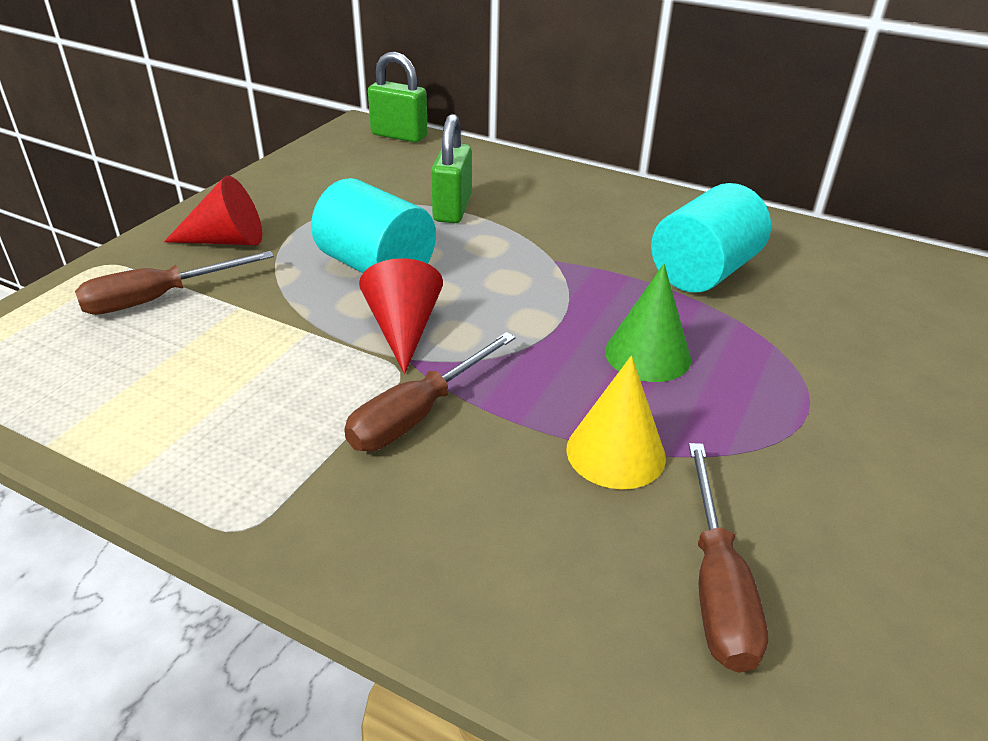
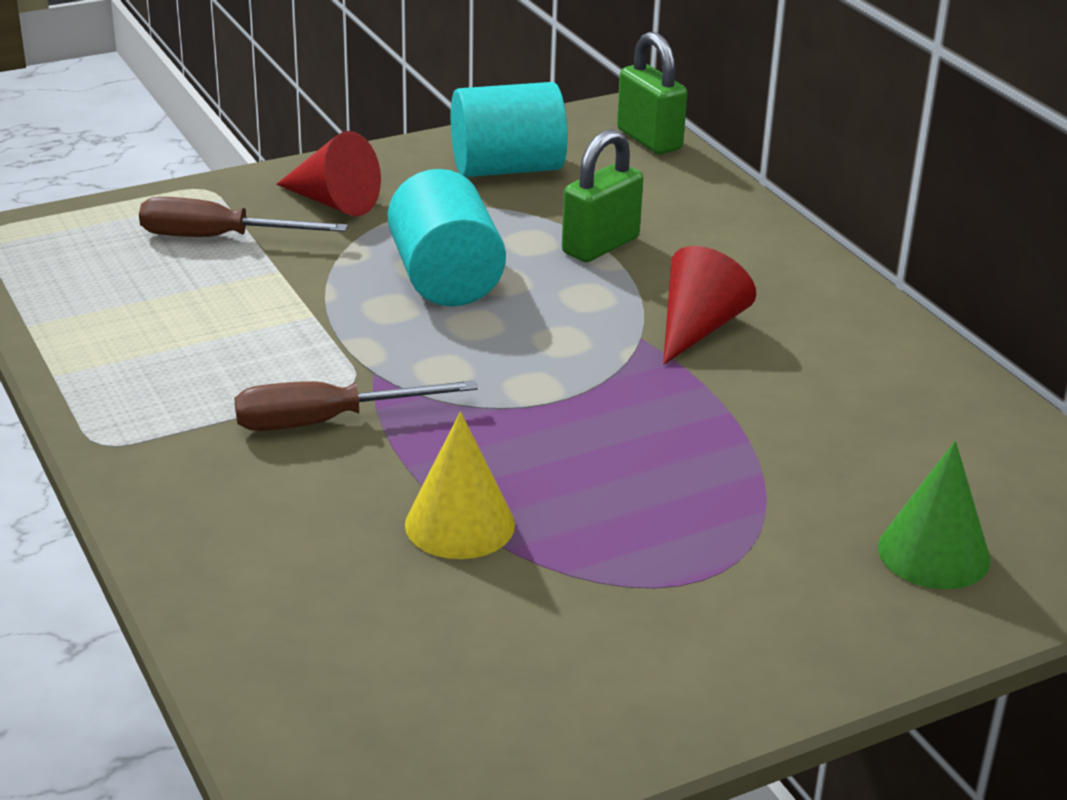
camera: 35 degrees right, 5 degrees down
(403, 329) = (401, 346): red cone -> red cone (698, 328)
(647, 354) = (610, 462): green cone -> green cone (933, 553)
(703, 272) = (798, 412): turquoise cylinder -> turquoise cylinder (507, 169)
(716, 586) = (408, 649): brown screwdriver -> none

